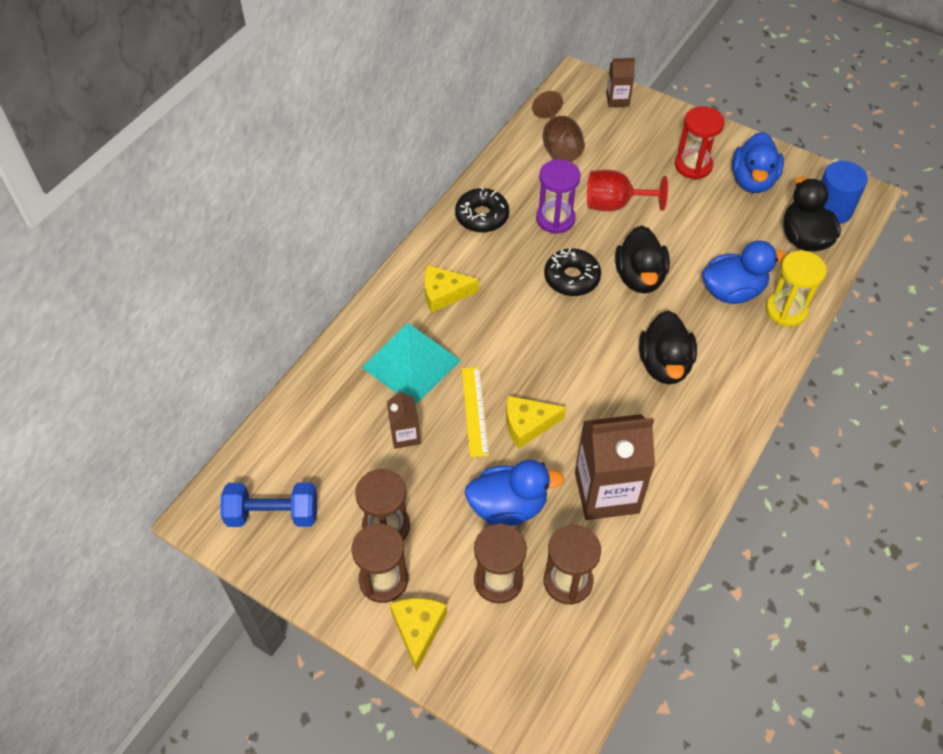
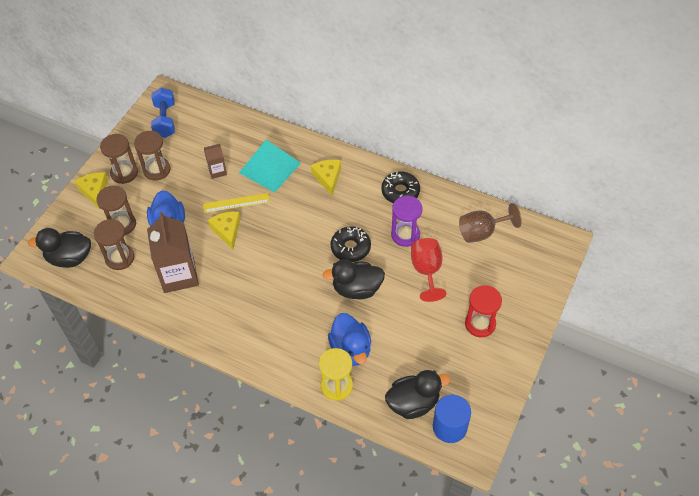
camera: 85 degrees right, 0 degrees up
(418, 629) = (95, 191): yellow cheese -> yellow cheese turned 105 degrees counterclockwise
(617, 99) = (545, 269): brown carton -> none
(664, 365) = (279, 305): black duck -> black duck (70, 258)
(752, 181) = (471, 367): blue duck -> none

